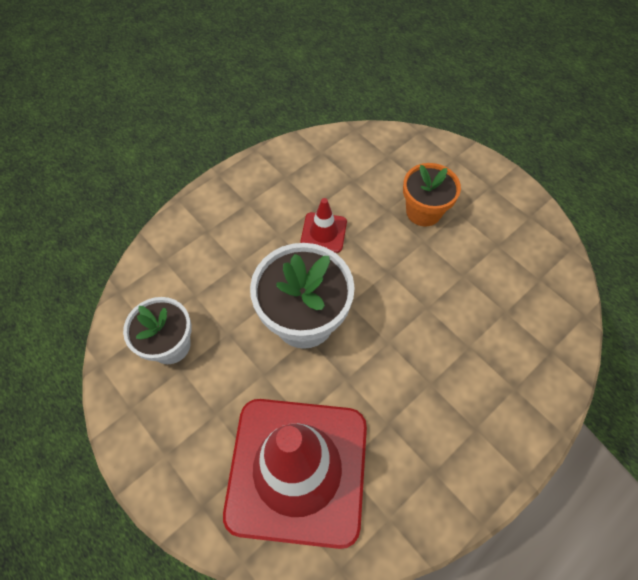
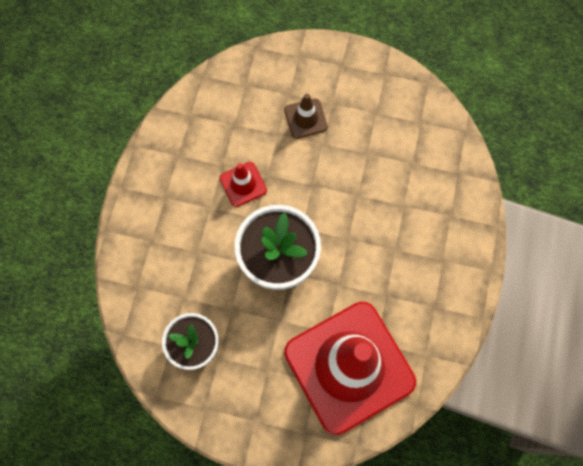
camera: 35 degrees left, 10 degrees up
(423, 211) = (305, 118): orange flower pot -> brown traffic cone

